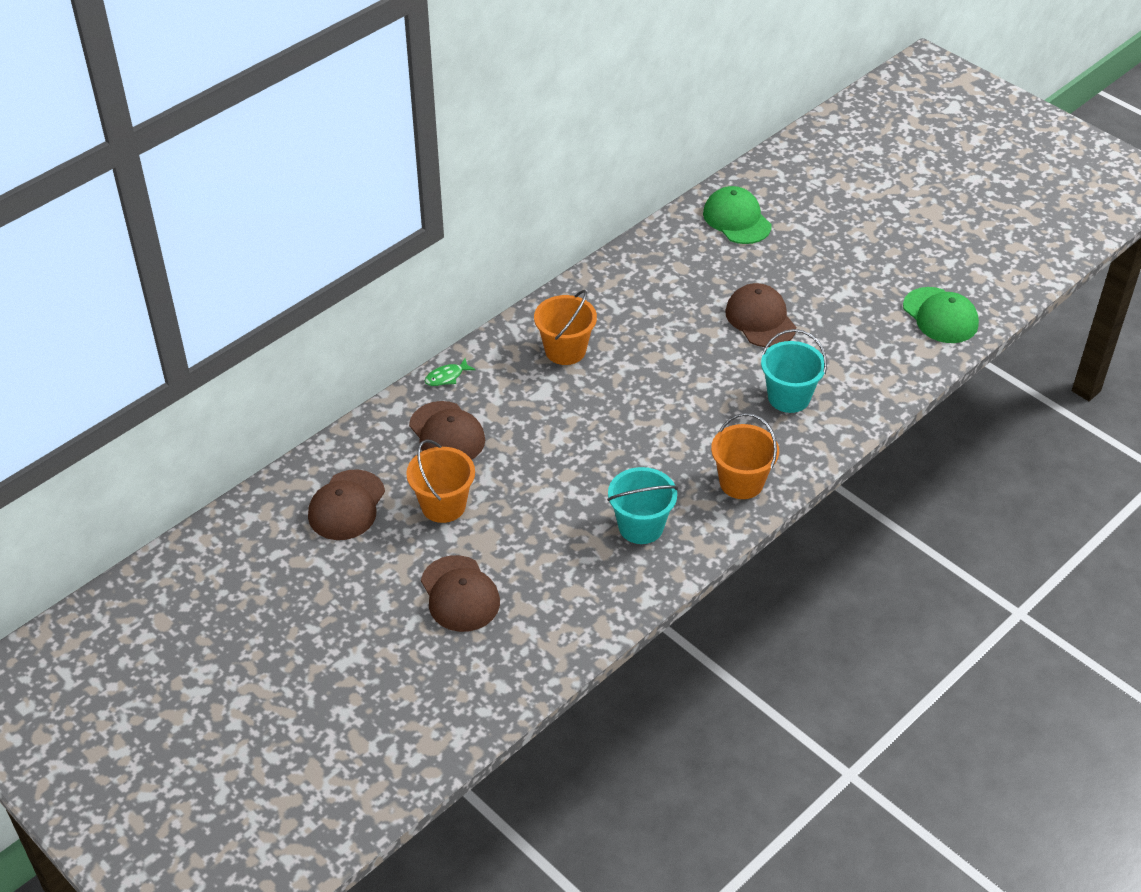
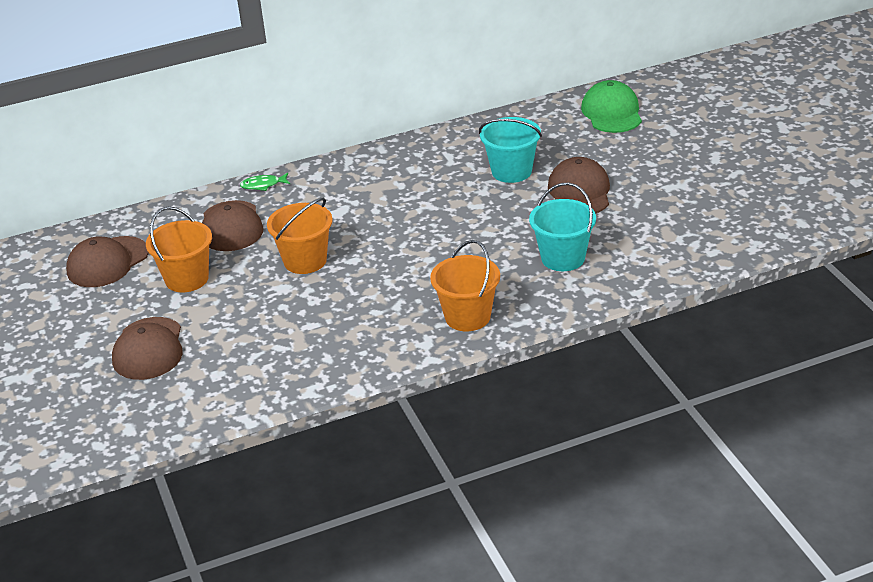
camera: 25 degrees right, 10 degrees down
(565, 350) = (381, 184): orange bucket -> orange bucket (305, 261)
(641, 526) = (347, 332): turquoise bucket -> turquoise bucket (511, 171)
(940, 316) = (763, 220): green cap -> none

